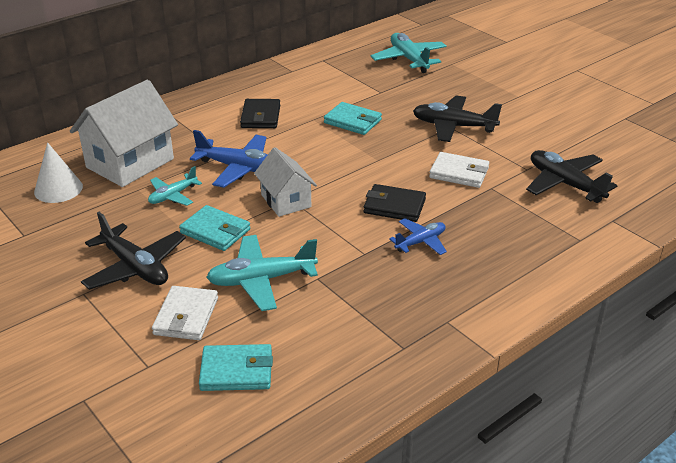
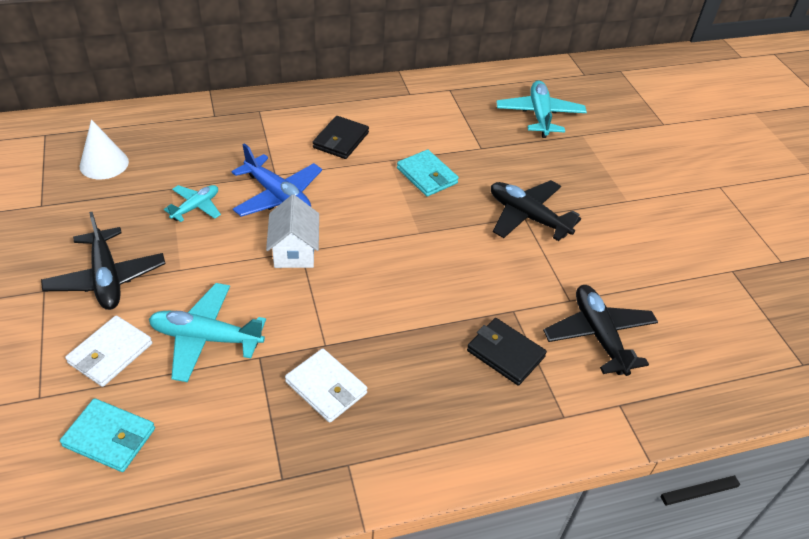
camera: 20 degrees right, 10 degrees up
(130, 163) = (184, 155): white house -> none
(173, 196) = (196, 207): turquoise plane -> turquoise plane turned 150 degrees clockwise
(215, 231) = (205, 263): turquoise wallet -> none
(394, 206) = (395, 297): black wallet -> black wallet (505, 354)
(420, 242) = (390, 352): blue plane -> none
(459, 173) = (492, 279): white wallet -> white wallet (326, 387)

